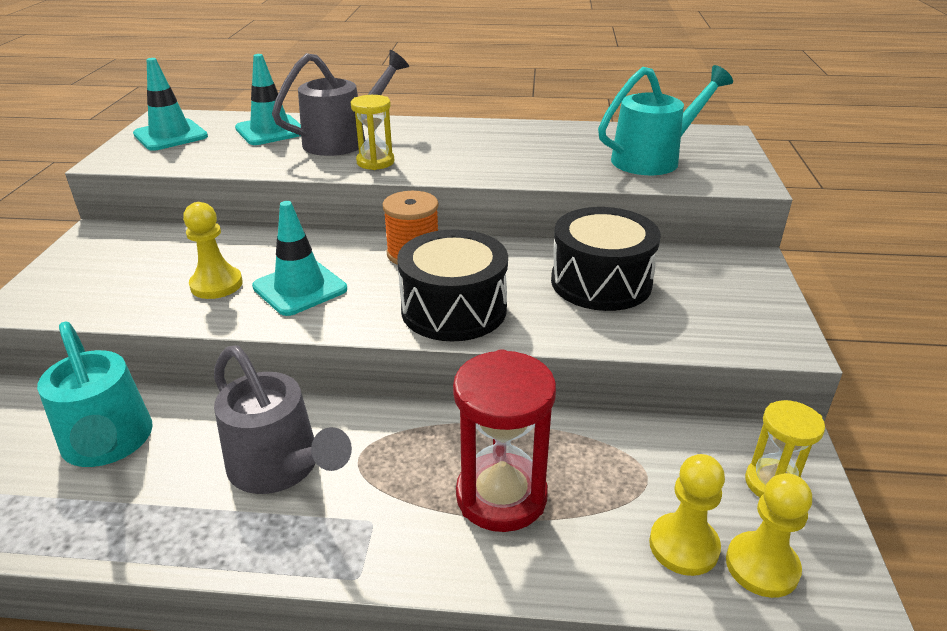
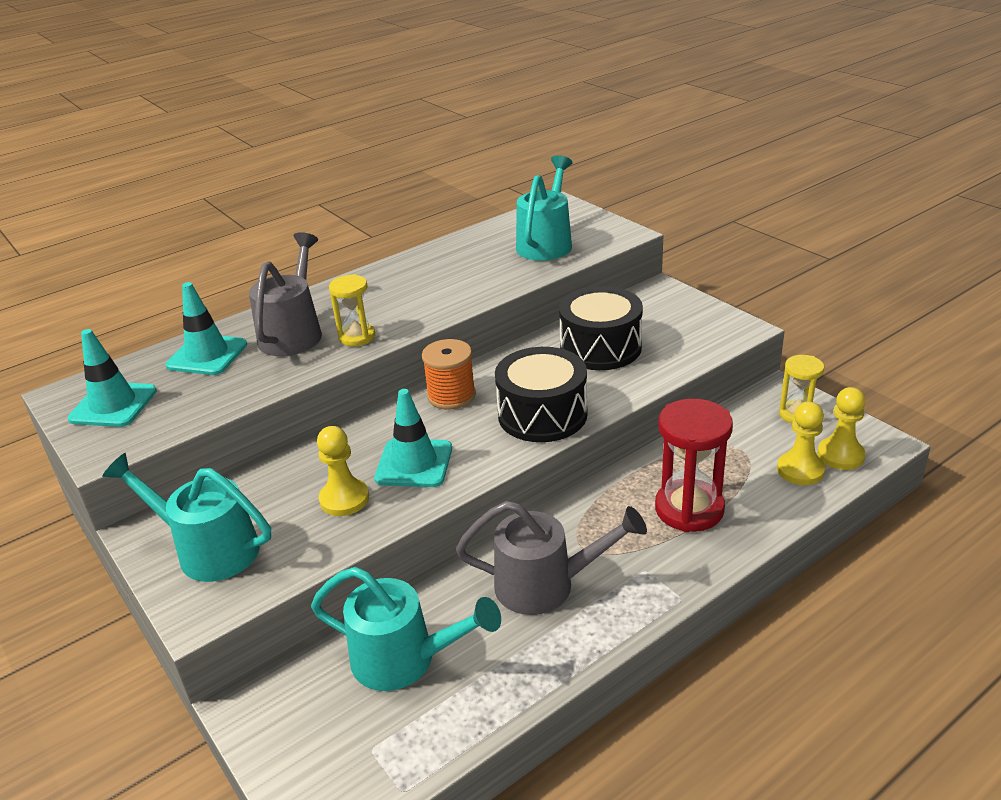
camera: 40 degrees left, 0 degrees up
(98, 266) = (208, 549): none -> turquoise watering can

